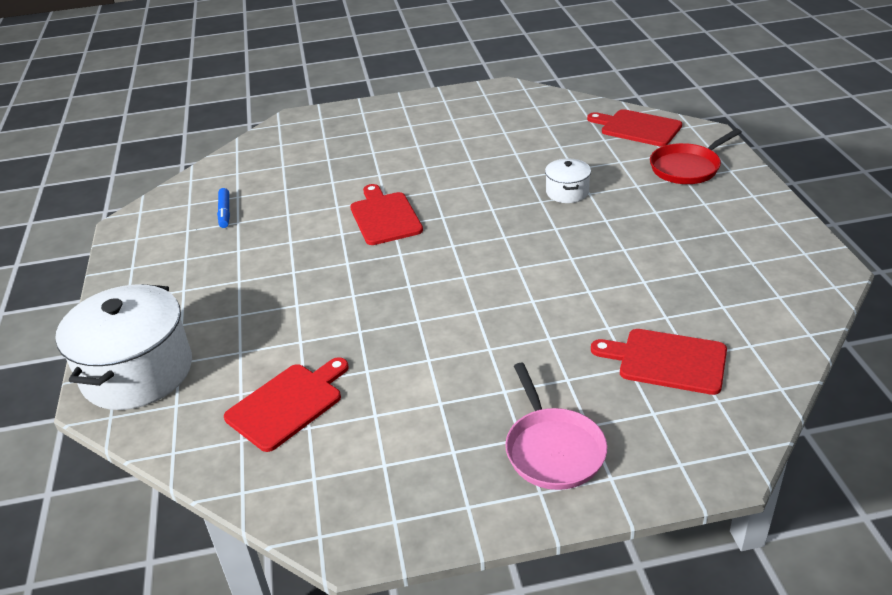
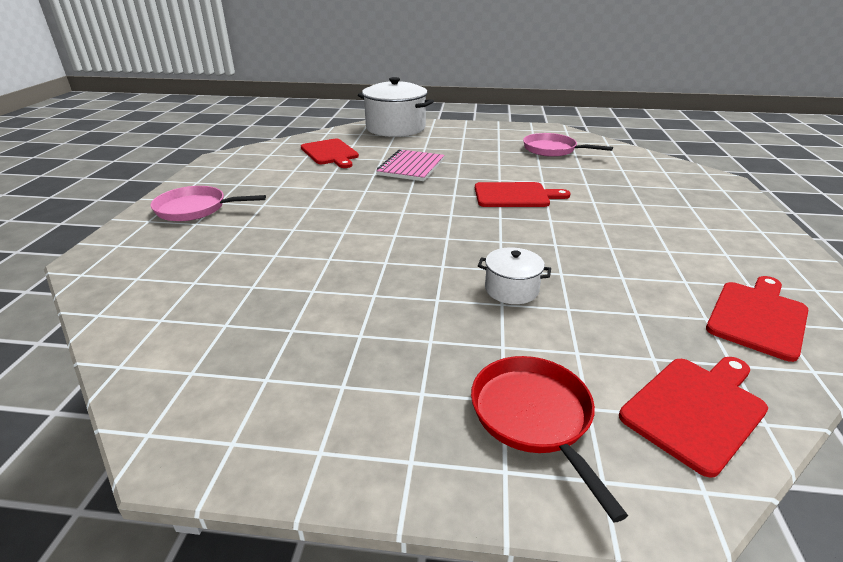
camera: 105 degrees right, 5 degrees down
(225, 212) = (552, 150): blue marker -> pink pan
(325, 306) = (411, 167): none -> pink notebook
(667, 361) = (204, 269): red cutting board -> red cutting board (757, 317)

